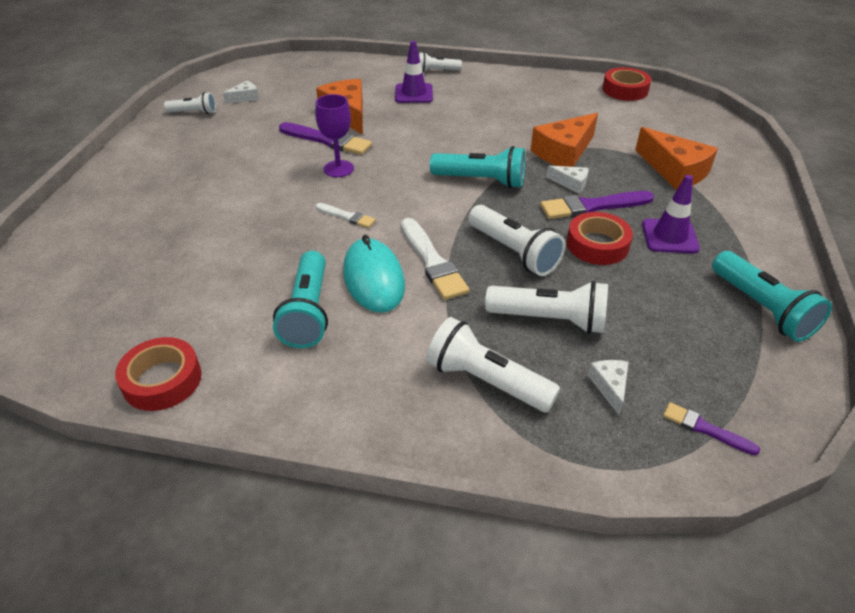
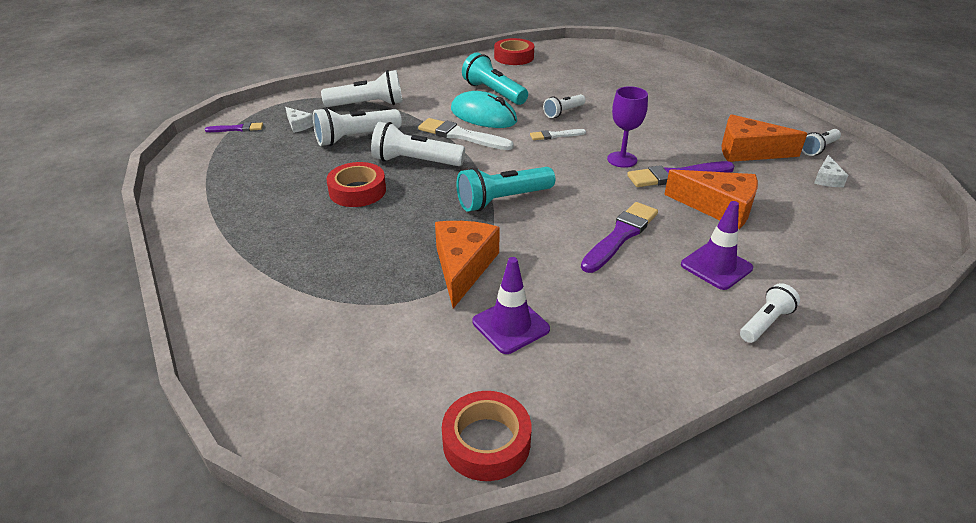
camera: 140 degrees right, 5 degrees down
(291, 239) = (563, 112): none -> white flashlight
(571, 183) = (423, 234): white cheese -> none
(592, 206) = (385, 220): purple brush -> purple brush (620, 236)
(669, 236) = (300, 222): purple traffic cone -> purple traffic cone (510, 325)
(674, 171) = (326, 301): orange cheese -> orange cheese (748, 151)
(762, 308) = (206, 198): turquoise flashlight -> none

